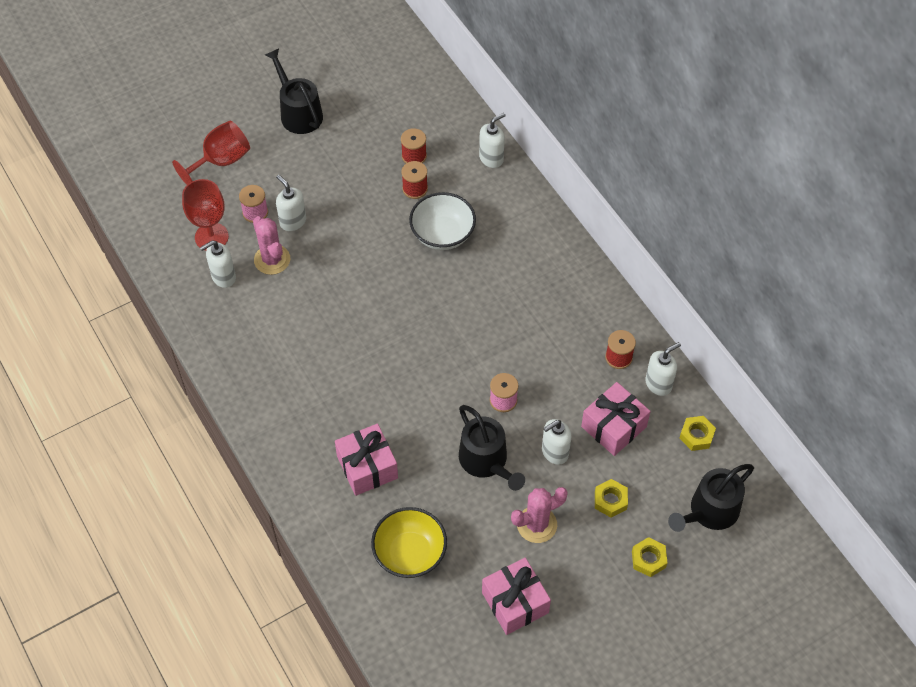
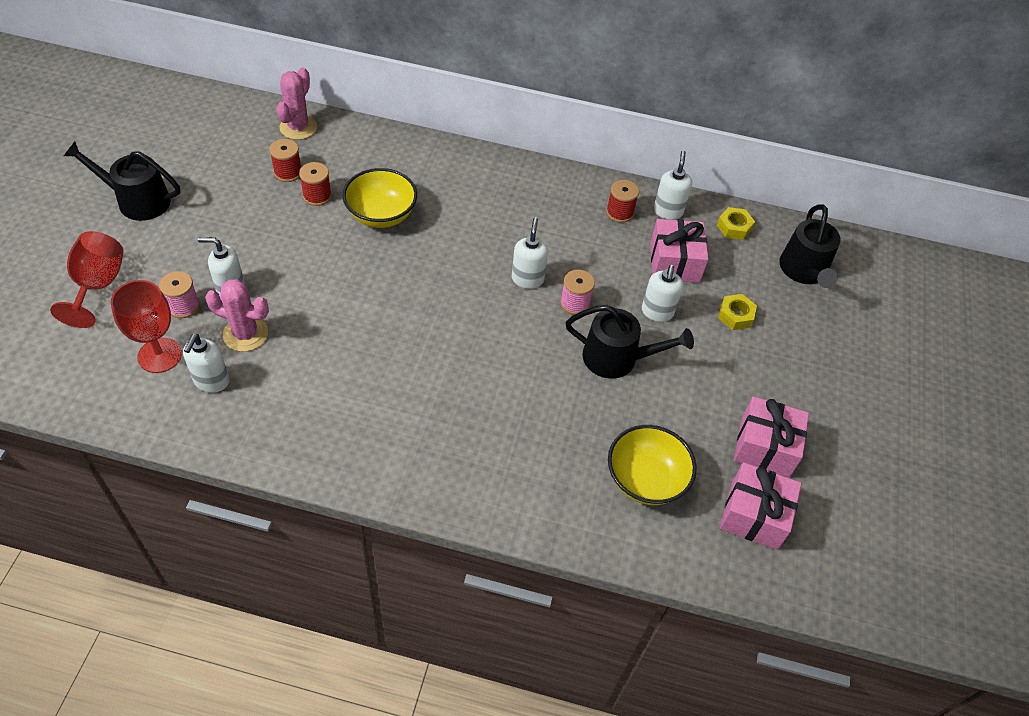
camera: 50 degrees left, 5 degrees down
(367, 467) = (530, 439): pink gift -> pink gift (754, 515)
(442, 234) = (381, 215): white bowl -> yellow bowl
(491, 158) = (357, 136): white soap dispenser -> white soap dispenser (527, 279)
(536, 524) = (709, 375): pink cactus -> pink cactus (298, 127)
(648, 559) = (809, 336): yellow nut -> none

